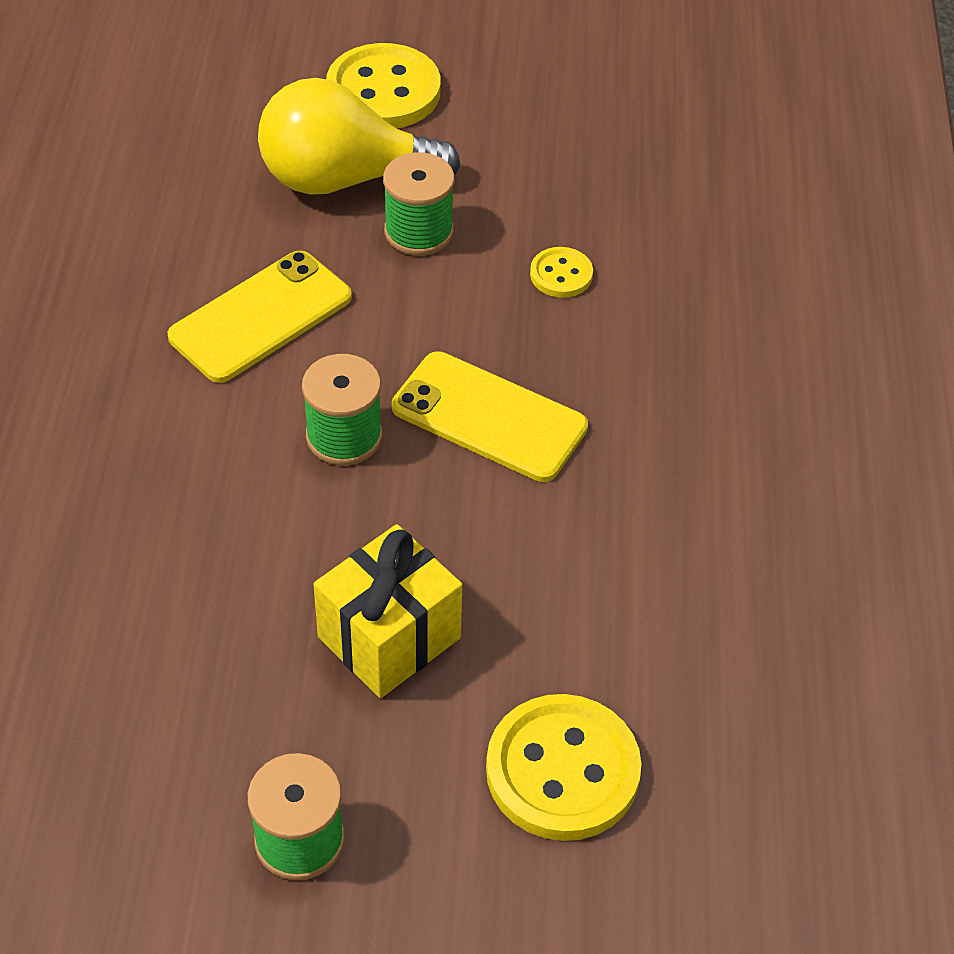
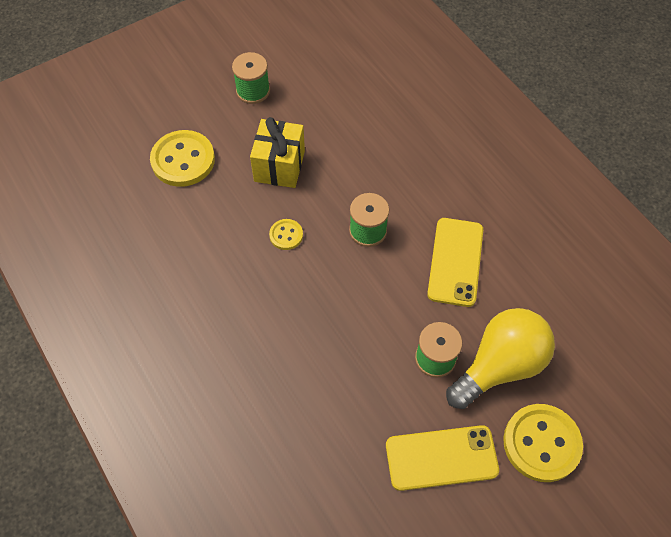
camera: 145 degrees right, 10 degrees up
(489, 417) = (318, 278): yellow phone -> yellow phone (441, 458)
(561, 274) = (348, 380): yellow button -> yellow button (286, 235)

